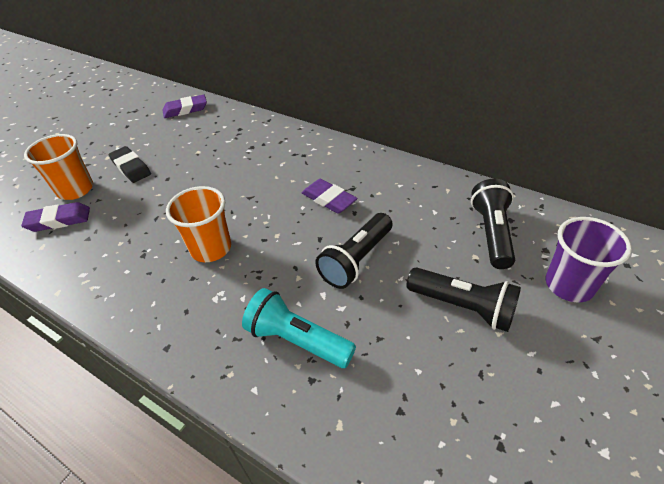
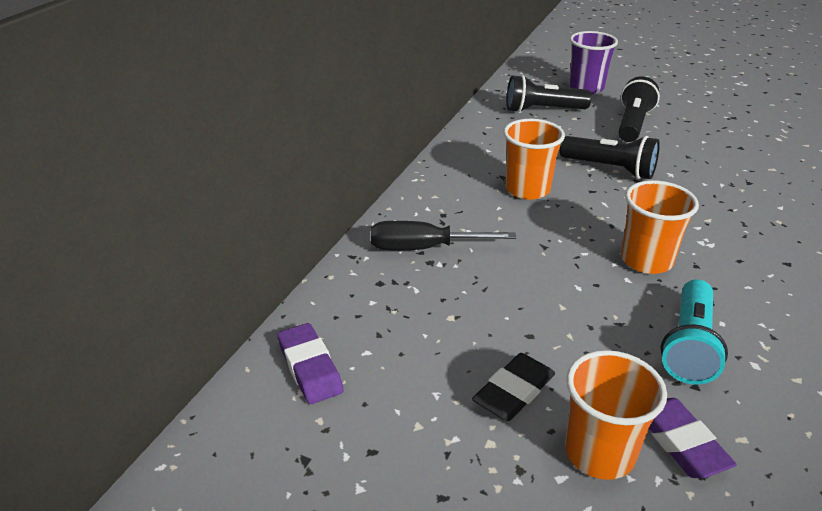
camera: 100 degrees left, 10 degrees down
(266, 145) = (424, 248): none -> black screwdriver
(297, 340) = (719, 191): turquoise flashlight -> turquoise flashlight (689, 346)
(329, 199) = (527, 189): purple eraser -> orange cup

